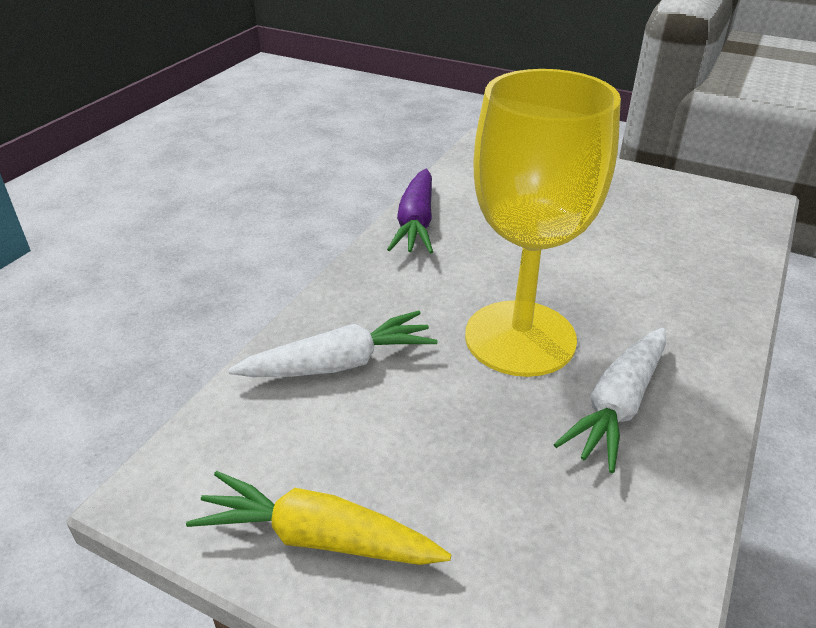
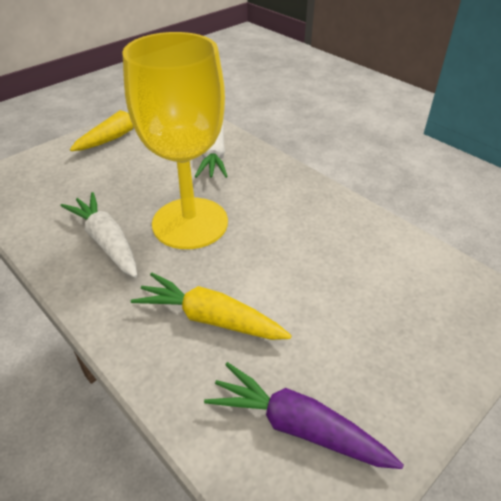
camera: 110 degrees right, 5 degrees up
(416, 223) = (351, 213): purple carrot -> purple carrot (297, 426)
(646, 280) = (210, 318): none -> yellow carrot

